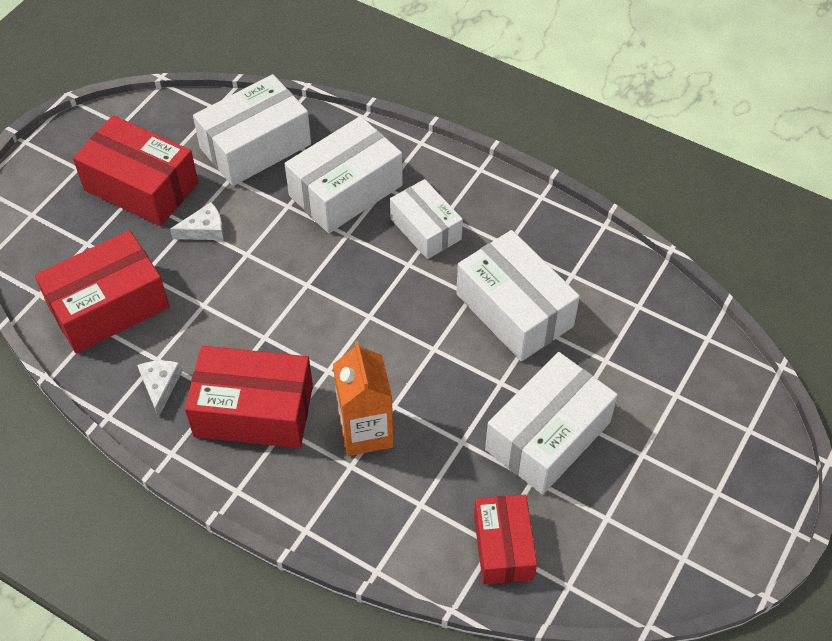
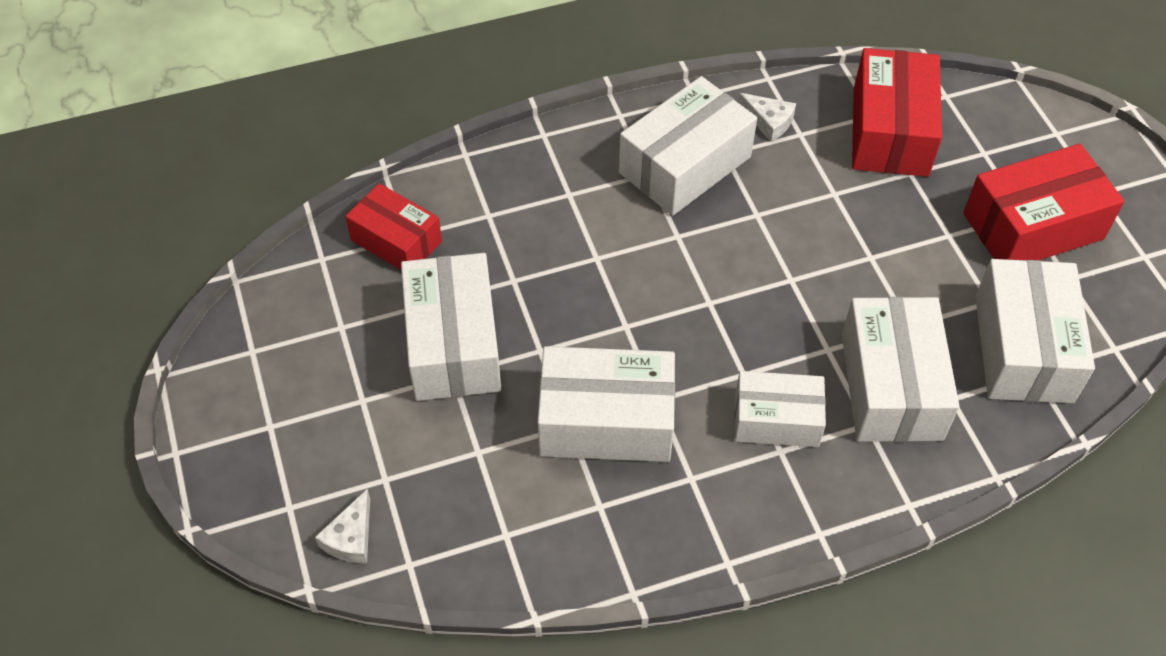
camera: 130 degrees right, 0 degrees up
(204, 230) = (931, 242): white cheese -> white cheese (351, 537)
(253, 411) = (685, 165): red box -> white box
(365, 432) = (590, 223): orange carton -> none

